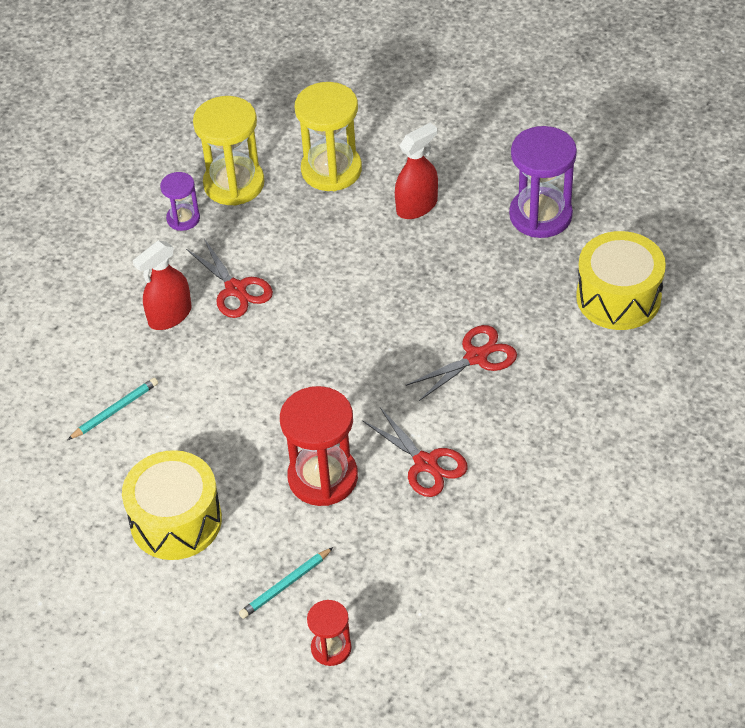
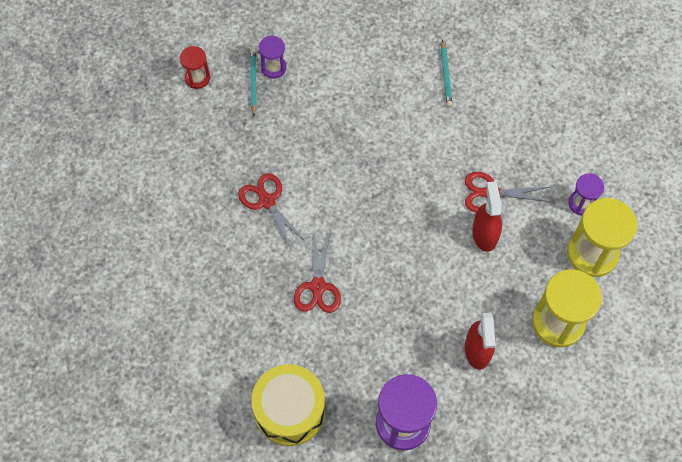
camera: 125 degrees right, 15 degrees up
(170, 316) = (498, 145): red spray bottle -> red spray bottle (484, 234)
(176, 521) = (341, 59): yellow drum -> none
(246, 579) = (273, 67): none -> purple hourglass
(323, 477) = (305, 144): red hourglass -> none
(425, 463) = (267, 201): red scissors -> red scissors turned 60 degrees clockwise

